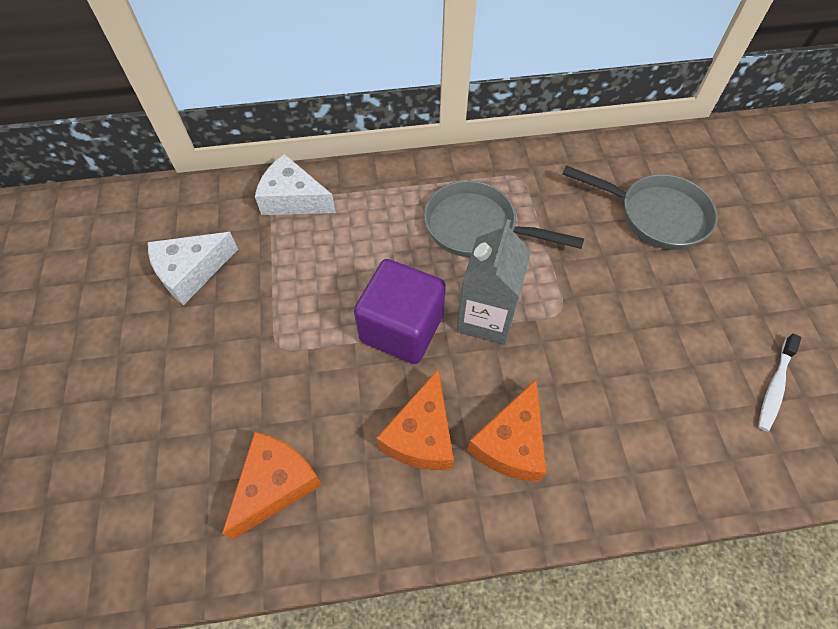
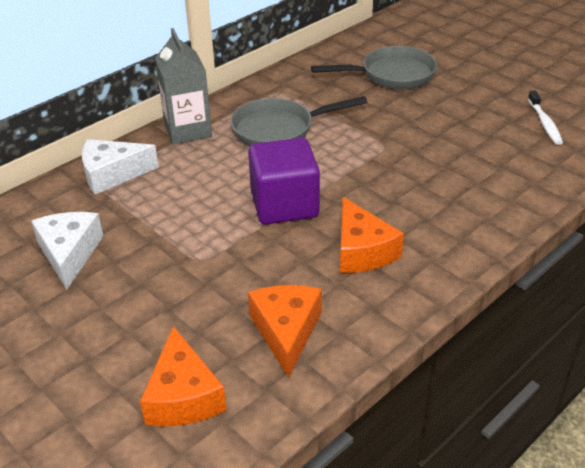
camera: 35 degrees left, 20 degrees down
(191, 272) = (69, 254): white cheese -> white cheese turned 150 degrees clockwise
(486, 318) = (338, 172): grey carton -> grey carton (188, 130)
(511, 443) = (424, 224): orange cheese -> orange cheese (183, 396)

